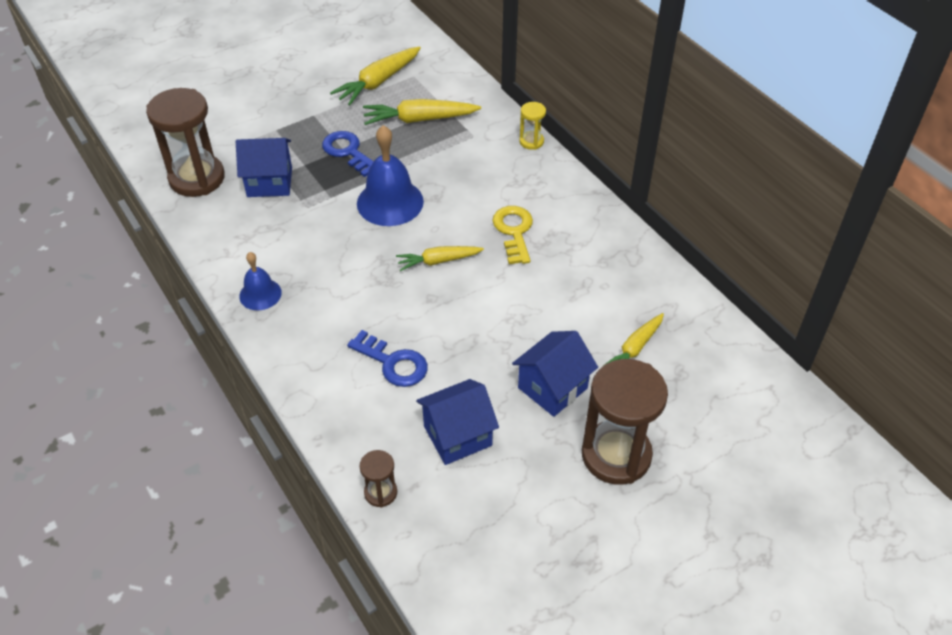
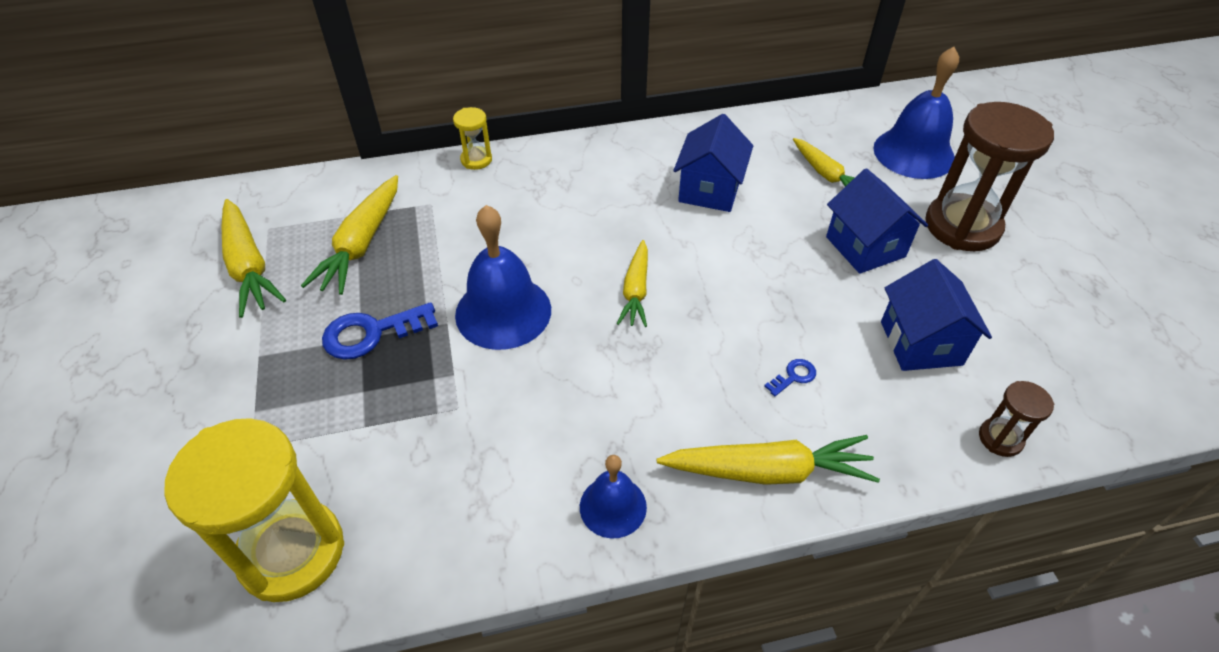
camera: 70 degrees left, 0 degrees up
(197, 178) = (292, 552): brown hourglass -> yellow hourglass
(269, 182) = (372, 444): blue house -> blue house (709, 190)
(308, 362) = (768, 471): none -> yellow carrot
(393, 363) = (793, 376): blue key -> blue key, size x0.49
(514, 231) = (618, 213): yellow key -> none
(706, 410) = (913, 153): none -> blue bell

